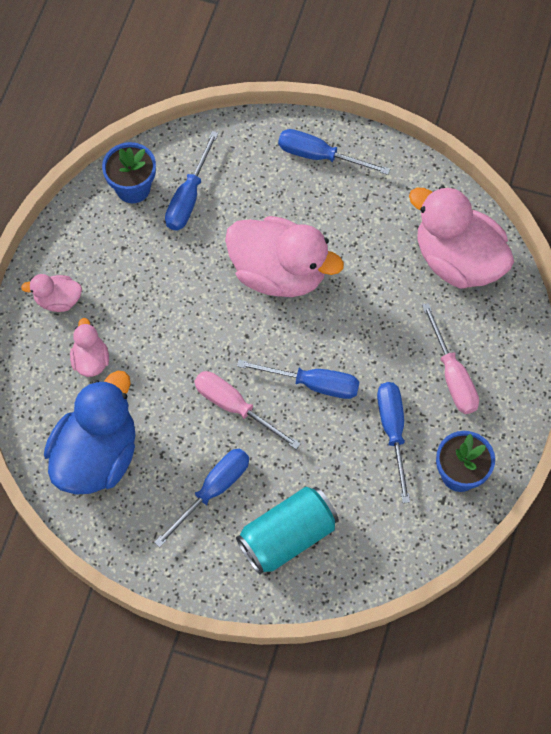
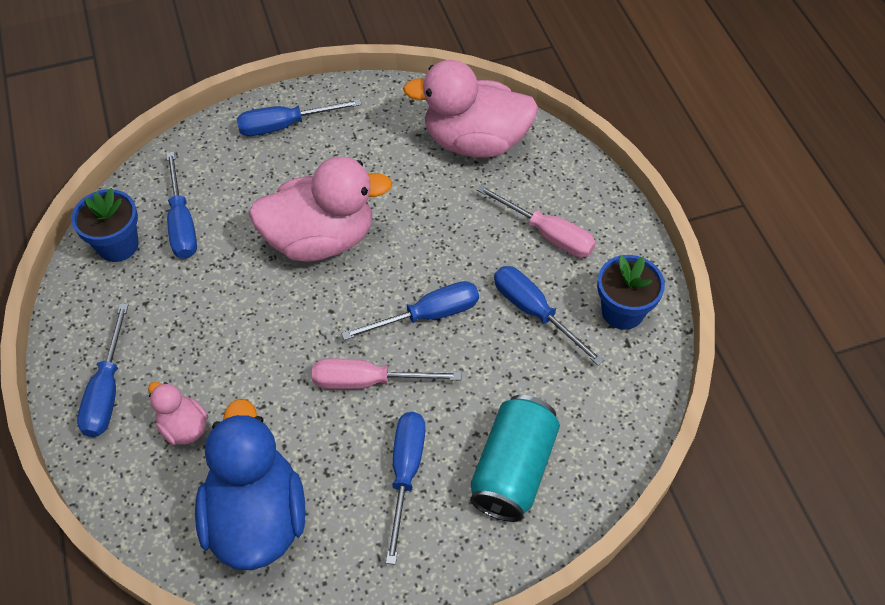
camera: 35 degrees left, 10 degrees down
(58, 300) = (107, 390): pink duck -> blue screwdriver

